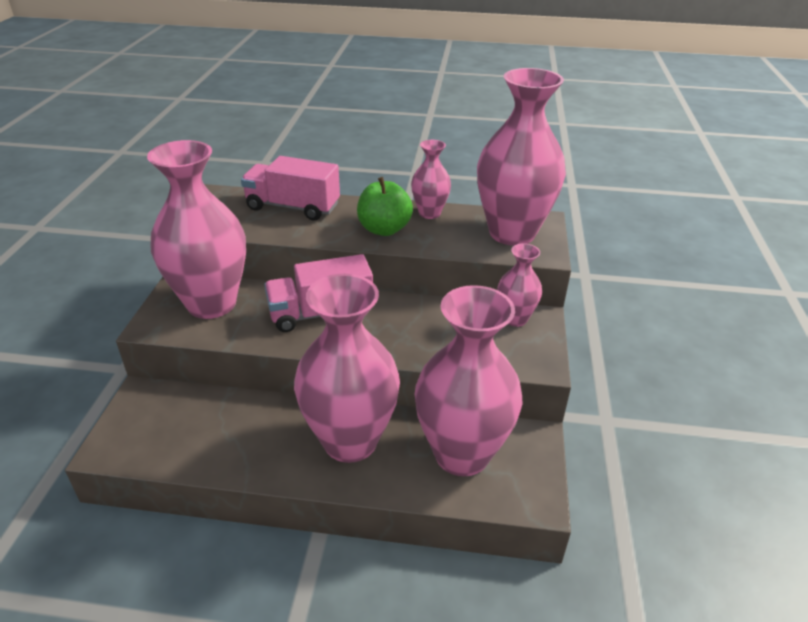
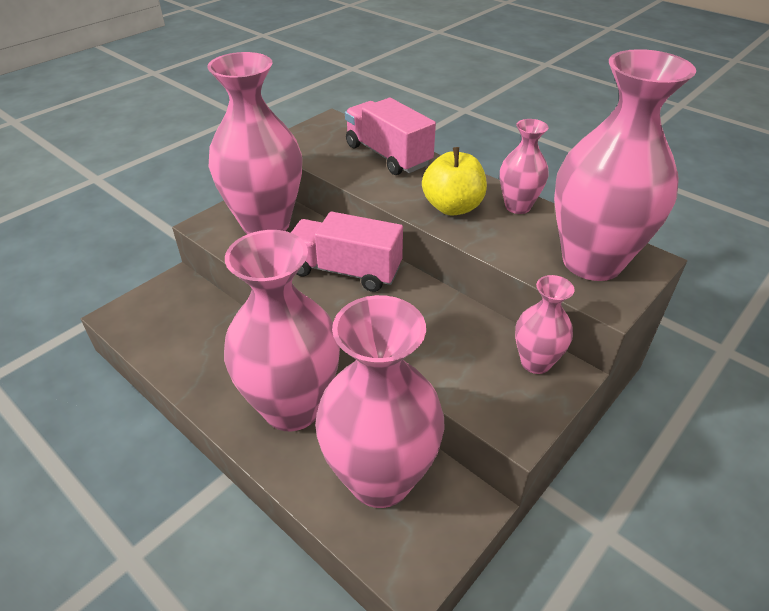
camera: 35 degrees right, 5 degrees up
(384, 229) = (452, 207): green apple -> yellow apple

